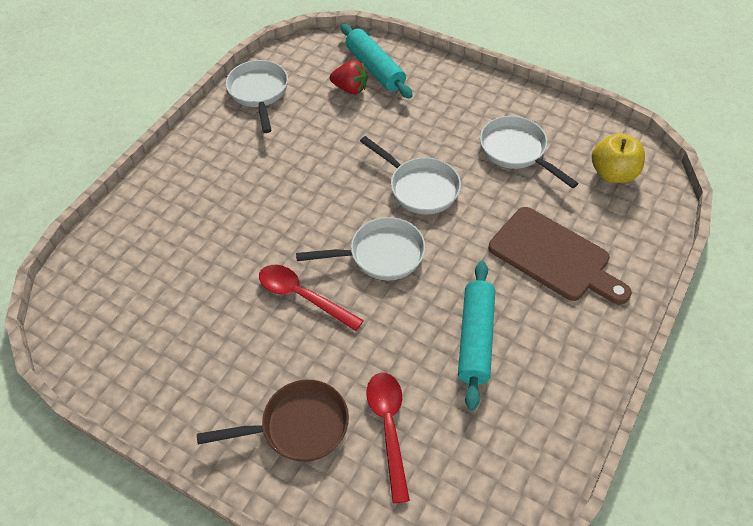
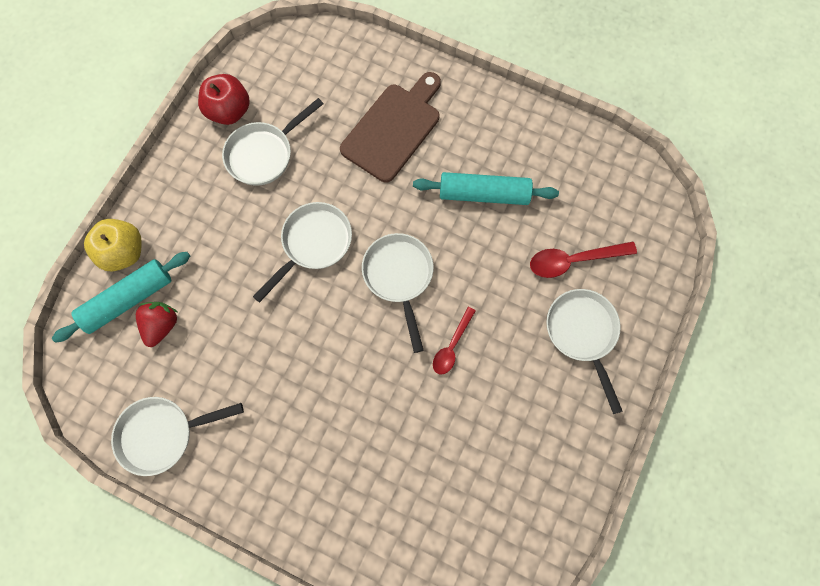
camera: 95 degrees left, 20 degrees up
(298, 426) = (582, 334): brown pan -> white pan
(302, 296) = (451, 346): red spoon -> red spoon, size x0.67
(562, 126) = (229, 111): none -> red apple
(613, 173) = (294, 73): yellow apple -> yellow apple (124, 252)

